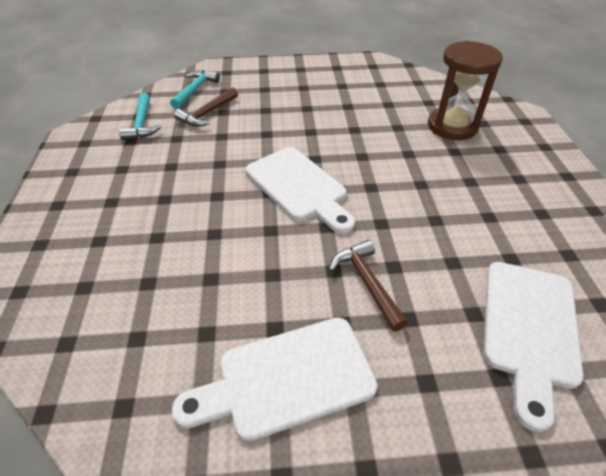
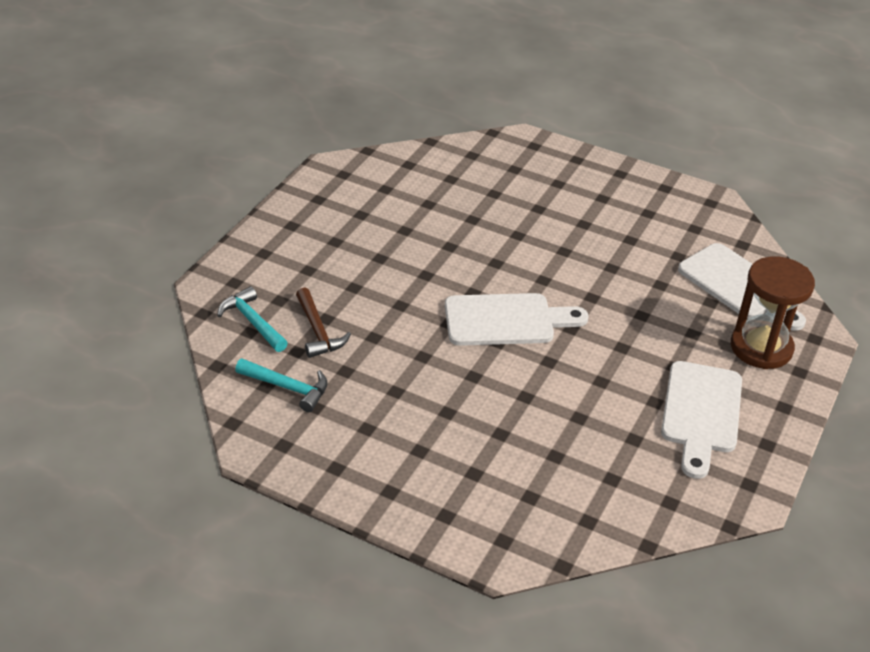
camera: 60 degrees left, 5 degrees down
(367, 283) = (647, 336): brown hammer -> none
(452, 126) = (503, 188): brown hourglass -> brown hourglass (761, 348)

